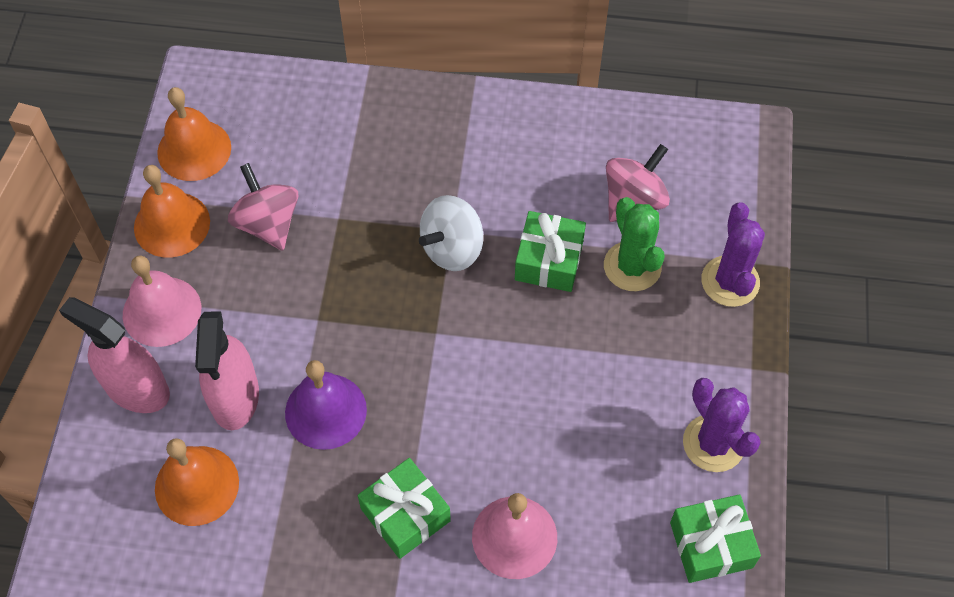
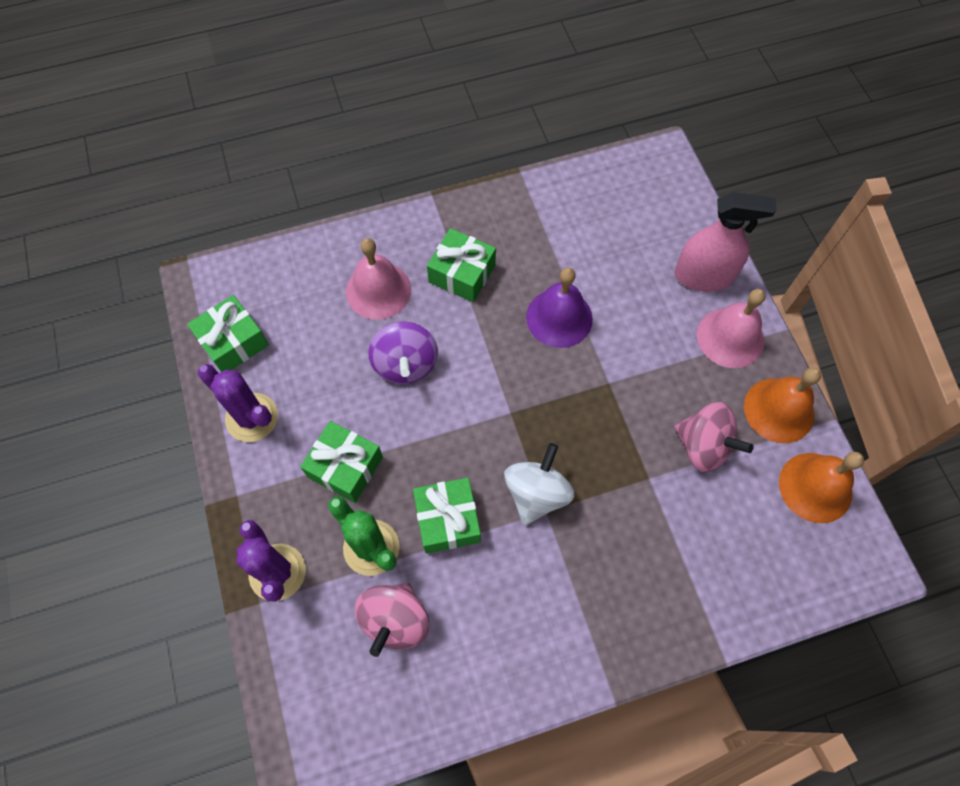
camera: 155 degrees right, 5 degrees up
(197, 485) = (615, 234): orange bell -> none
(235, 397) = (630, 300): pink spray bottle -> none
(522, 431) = (405, 364): none -> purple spinning top
(630, 350) = (345, 467): none -> green gift

